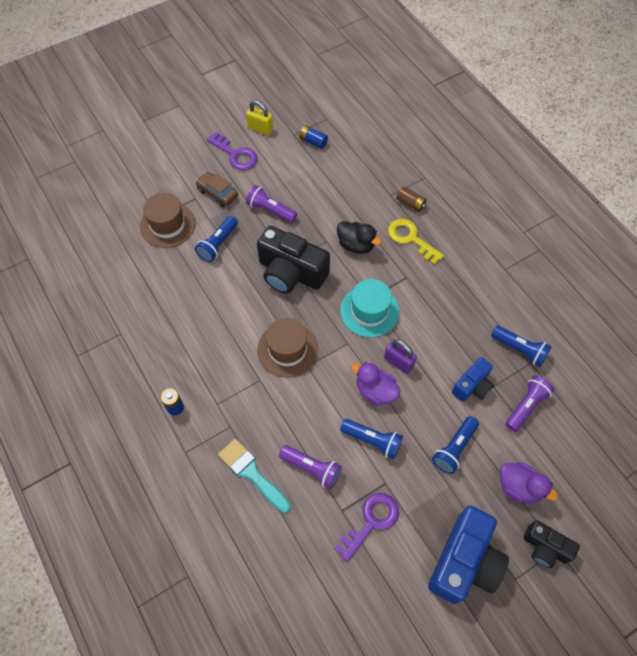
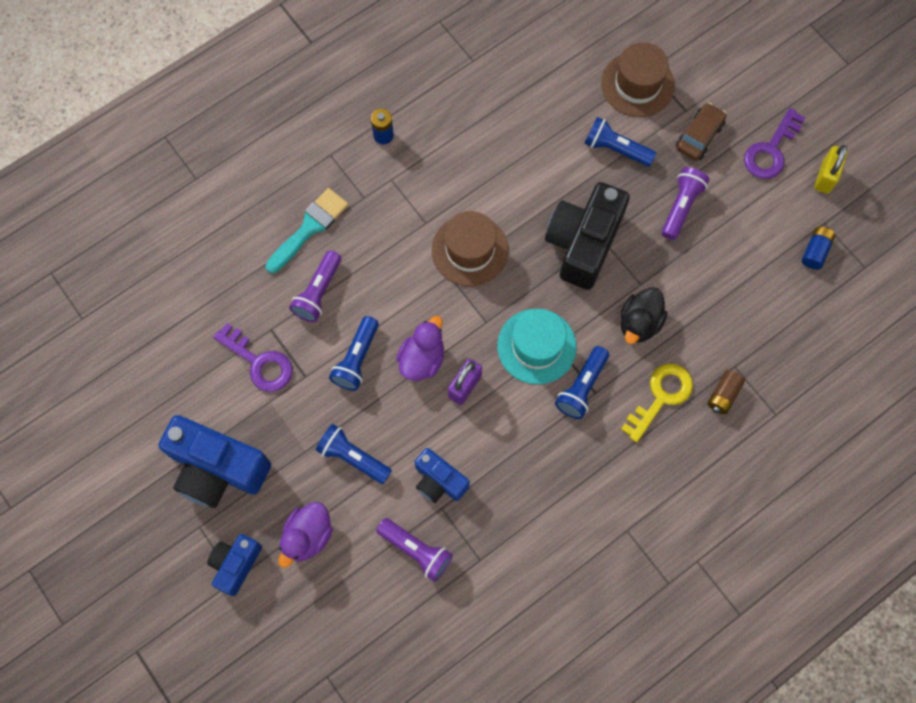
camera: 85 degrees right, 10 degrees up
(520, 350) = (498, 546): blue flashlight -> blue flashlight (581, 387)
(545, 548) = (236, 564): black camera -> blue camera

